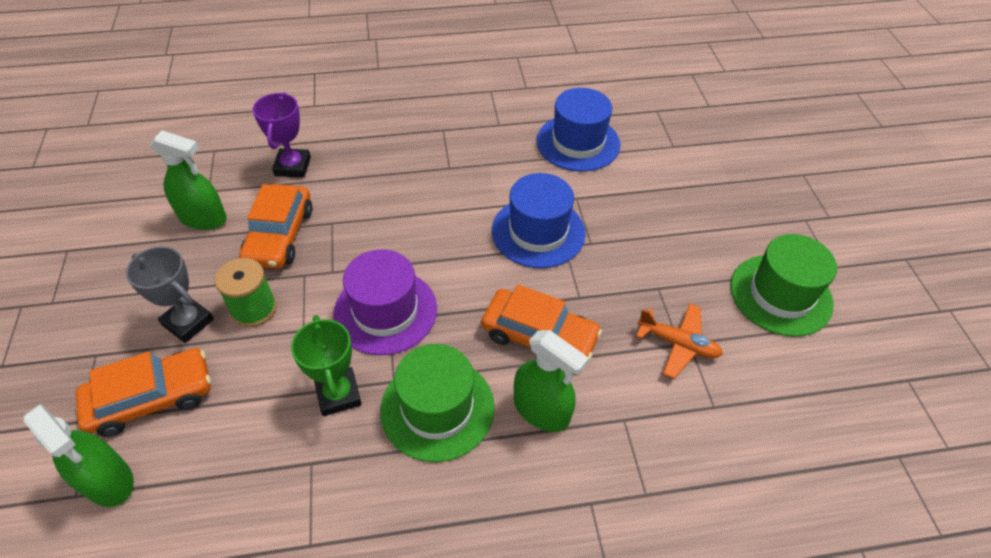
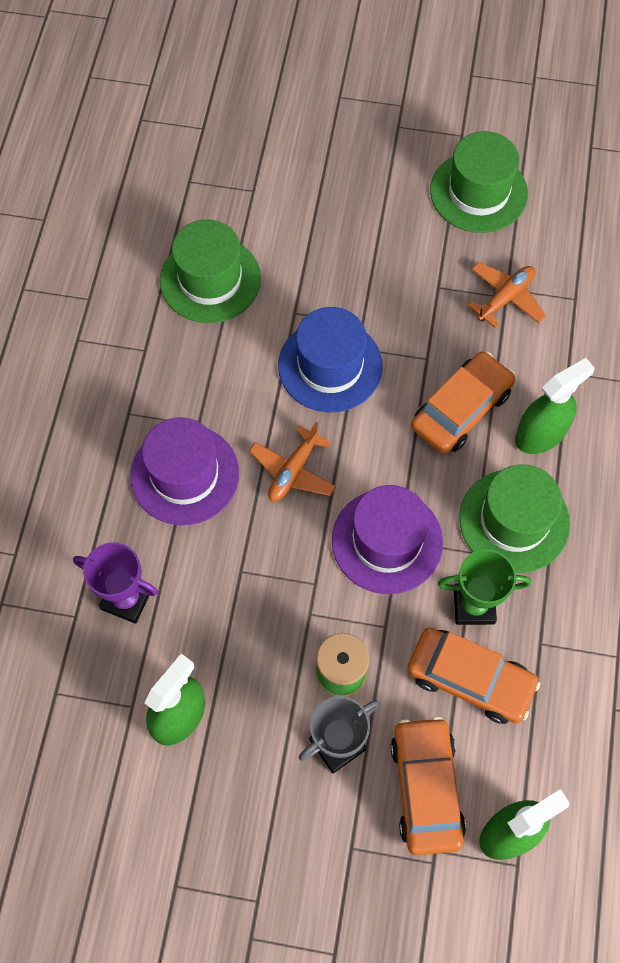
camera: 70 degrees left, 15 degrees up
(279, 235) = (240, 631): orange car -> orange car (470, 679)
(404, 171) = (184, 474): none -> purple hat
(430, 232) = (293, 471): none -> orange plane
(578, 143) = (210, 279): blue hat -> green hat

